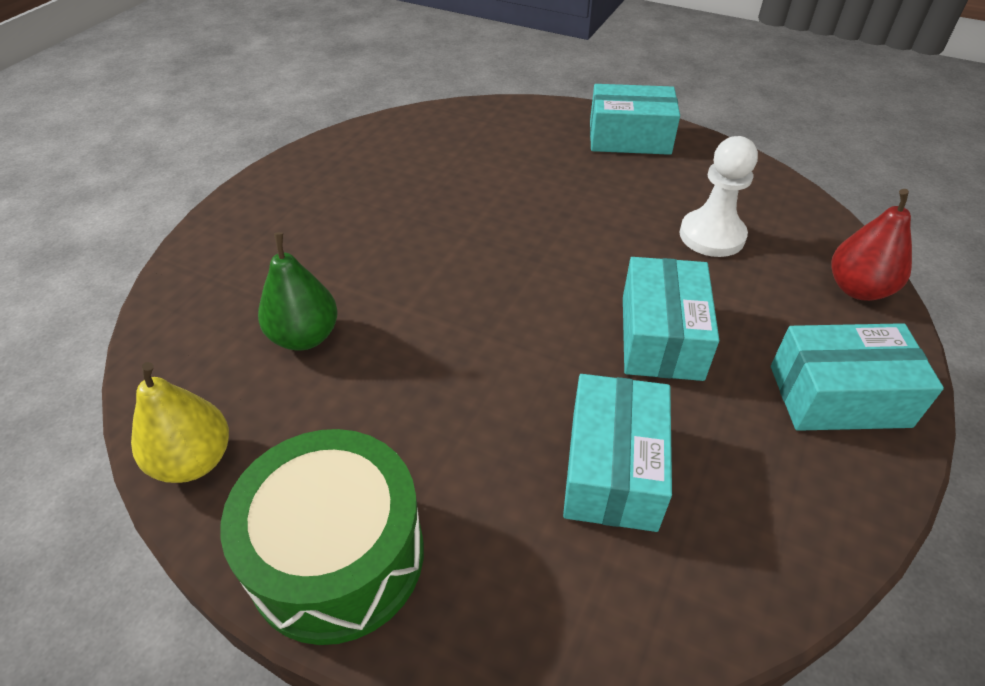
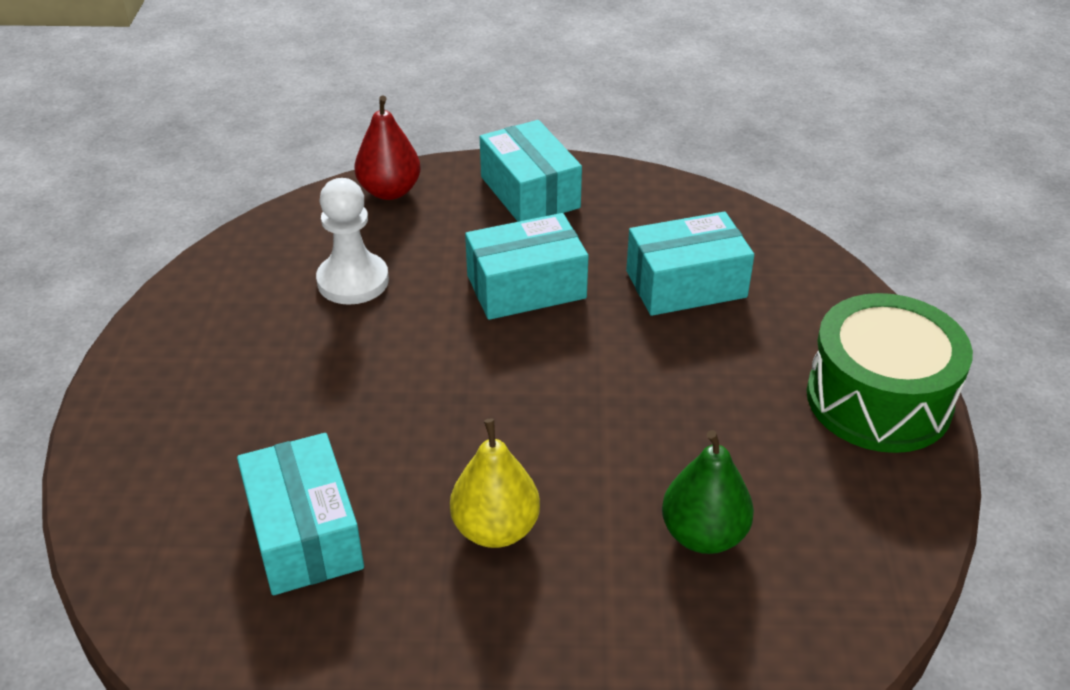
camera: 115 degrees left, 5 degrees down
(194, 460) = (895, 535): yellow pear -> yellow pear (495, 529)
(629, 138) = (164, 381): turquoise box -> turquoise box (304, 533)

